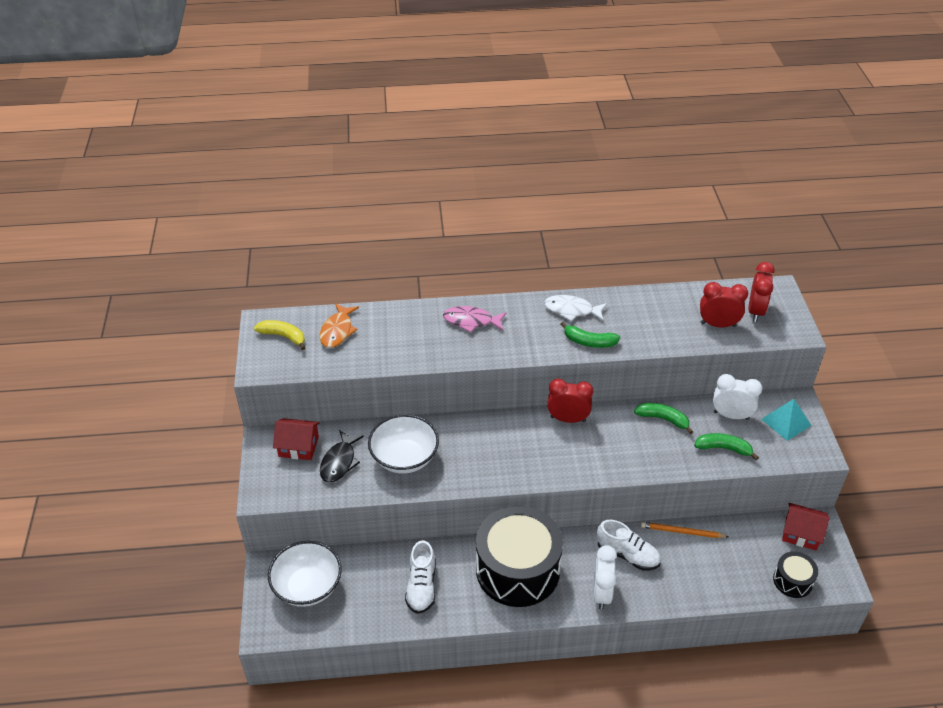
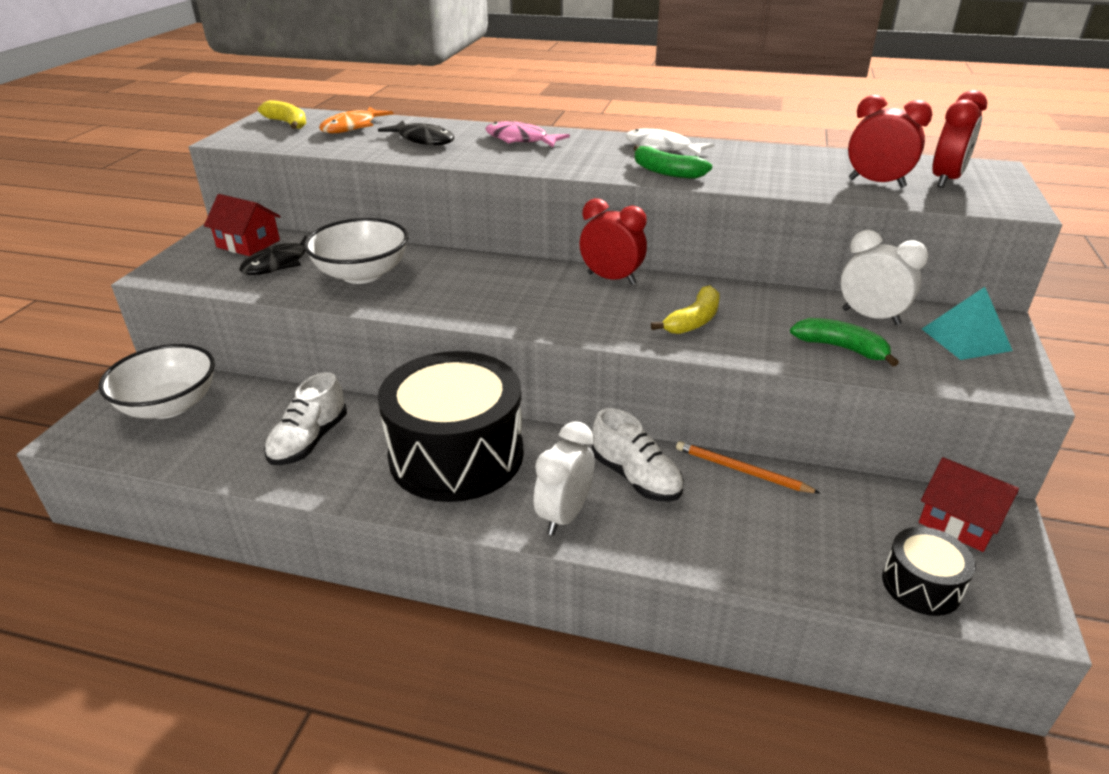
camera: 20 degrees right, 10 degrees down
(403, 337) = (423, 140): none -> black fish
(635, 447) = (693, 321): none -> yellow banana
(663, 419) = (756, 302): green banana -> none

